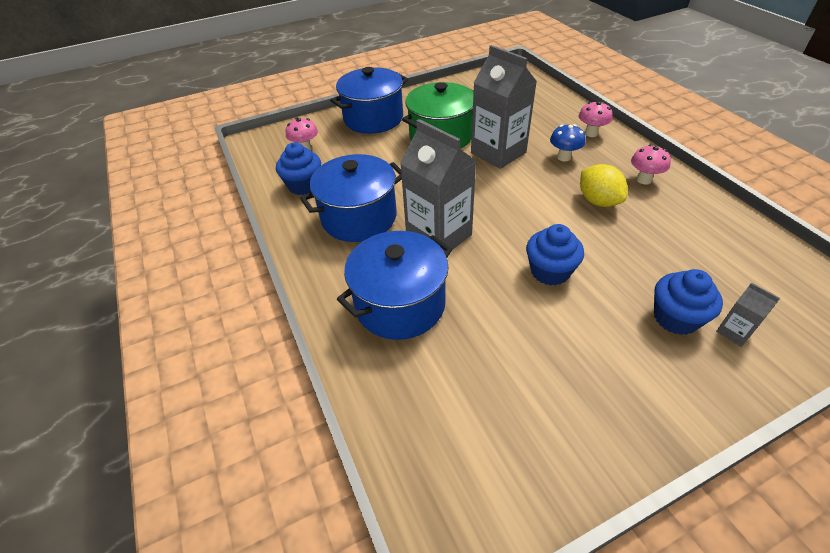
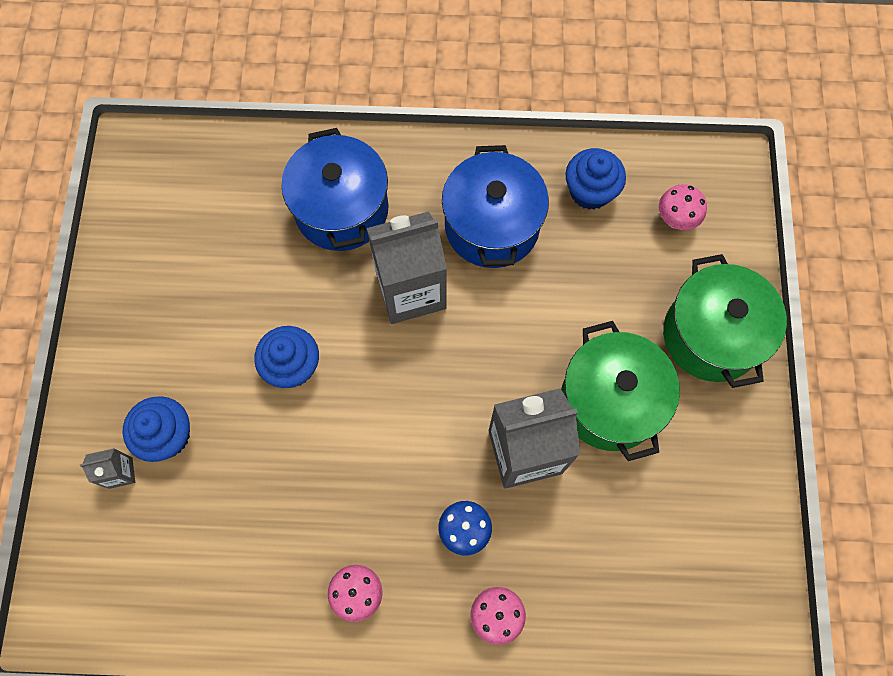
camera: 115 degrees right, 25 degrees up
(373, 118) = (711, 335): blue pot -> green pot
(598, 201) = (357, 501): yellow lemon -> none

